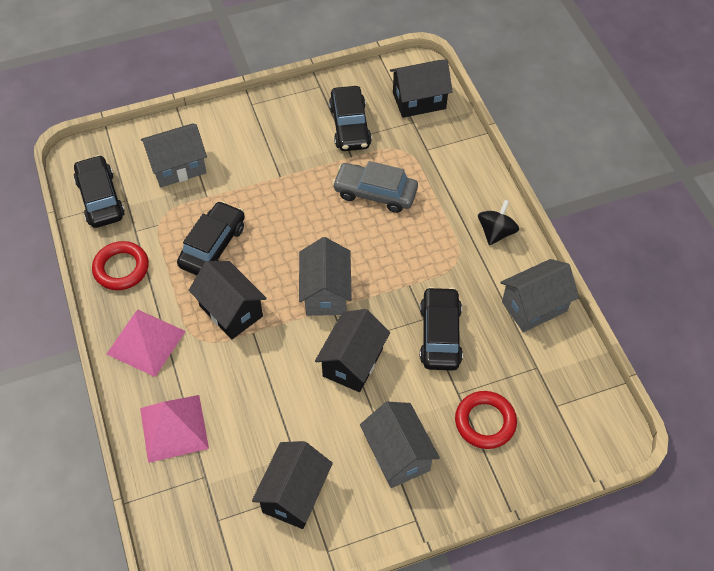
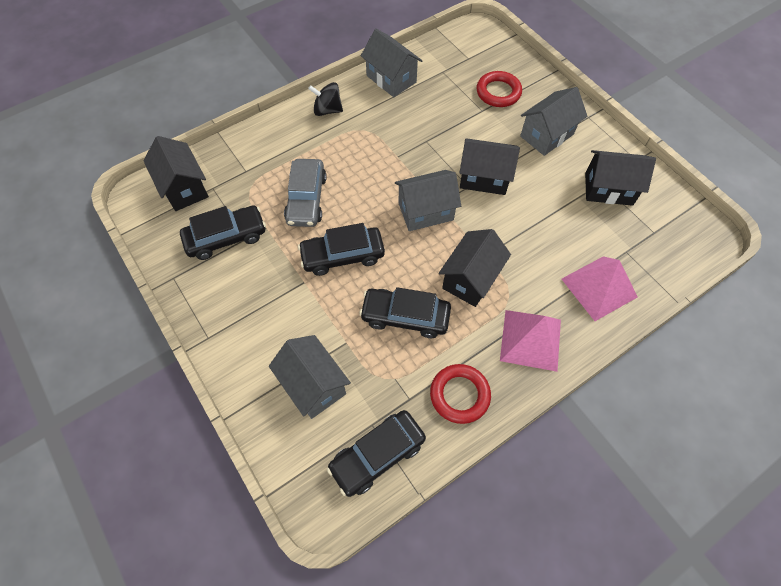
camera: 105 degrees left, 5 degrees up
(440, 335) = (437, 128): black car -> black car (342, 256)

